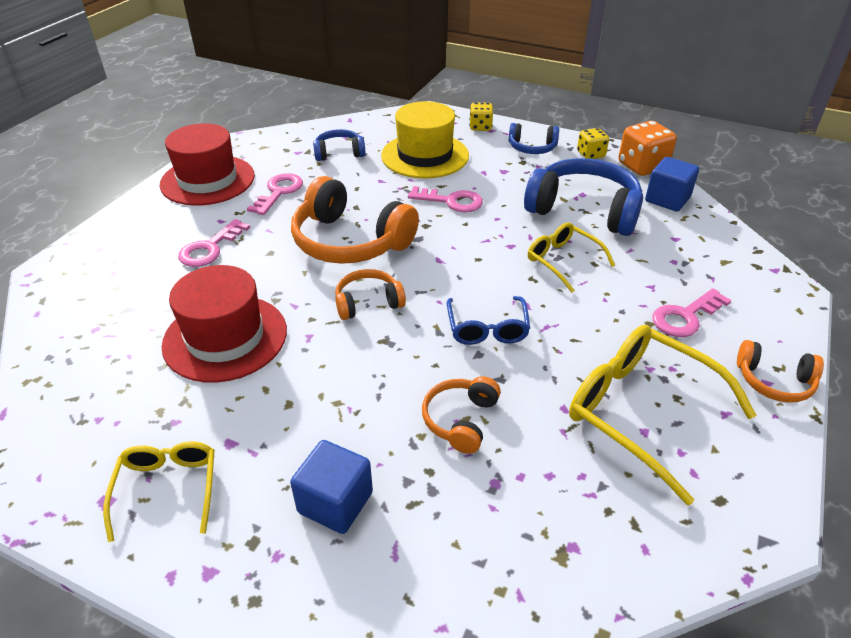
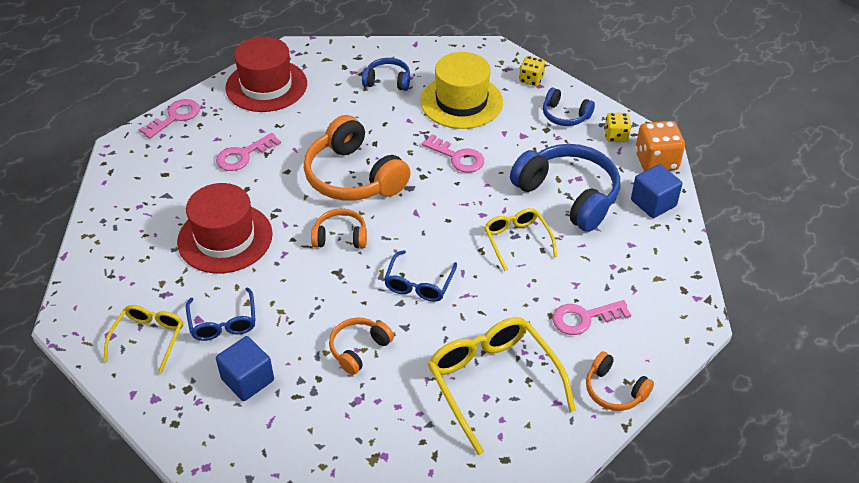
camera: 20 degrees right, 5 degrees up
(267, 438) = (223, 323): none -> blue glasses
(279, 192) = (318, 112): pink key -> pink key (175, 117)

